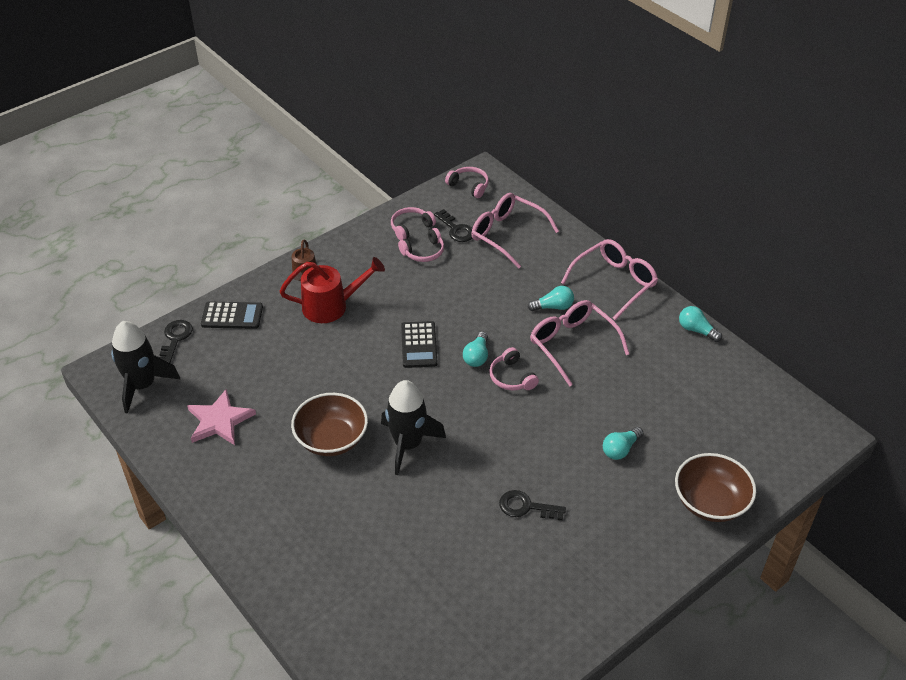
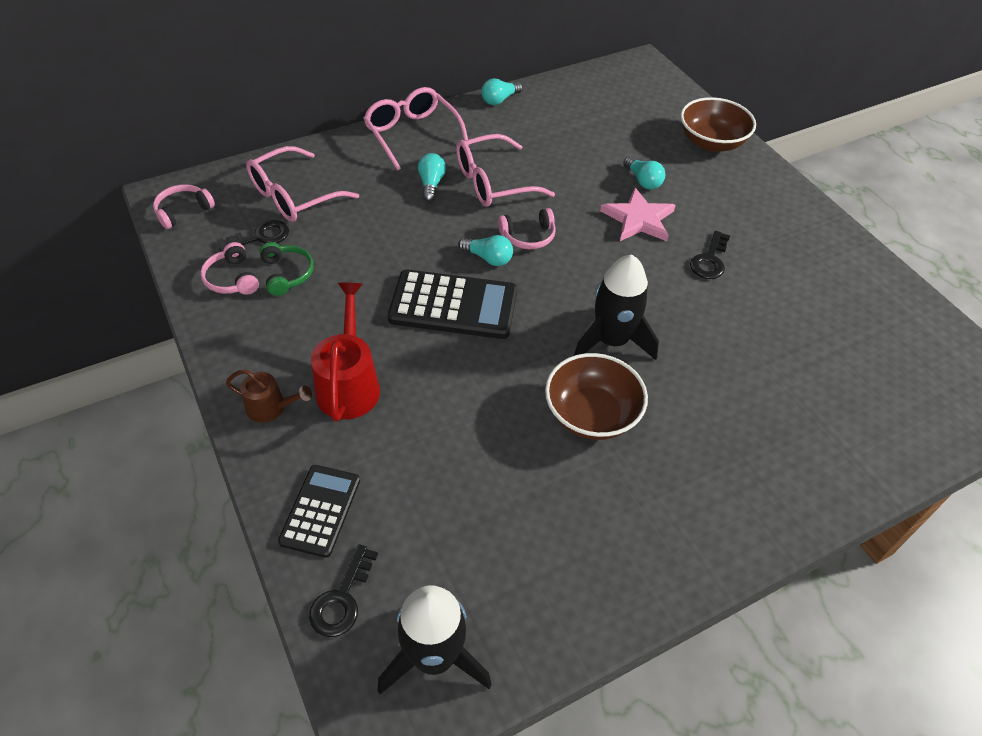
camera: 80 degrees left, 5 degrees up
(175, 338) = (342, 599): black key -> black key turned 90 degrees counterclockwise
(219, 421) = (534, 545): pink star -> pink star (638, 219)
(419, 345) = (453, 305): black calculator -> black calculator, size x1.60
(423, 252) = (287, 274): pink headphones -> green headphones

